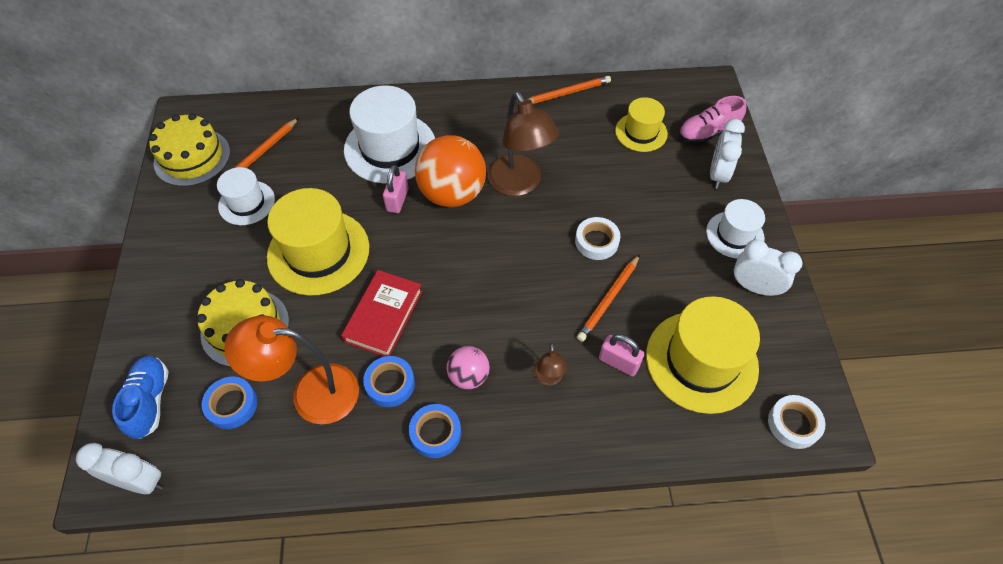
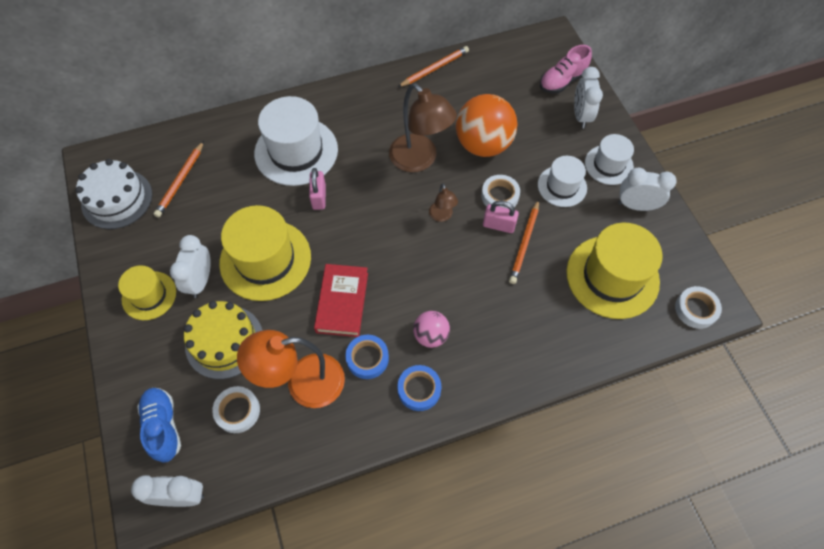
camera: 15 degrees left, 5 degrees up
(192, 157) = (117, 199): yellow cake -> white cake
(232, 405) = (238, 411): blue tape -> white tape
(244, 258) = (201, 281): none -> white clock
(246, 203) = (184, 230): white hat -> white hat (562, 186)
(452, 193) = (365, 181): orange ball -> orange ball (483, 145)
(548, 378) = (496, 321): brown lamp -> brown lamp (442, 216)
(618, 362) = (548, 294): pink padlock -> pink padlock (498, 225)
(641, 132) = (507, 91): yellow hat -> yellow hat (149, 295)

